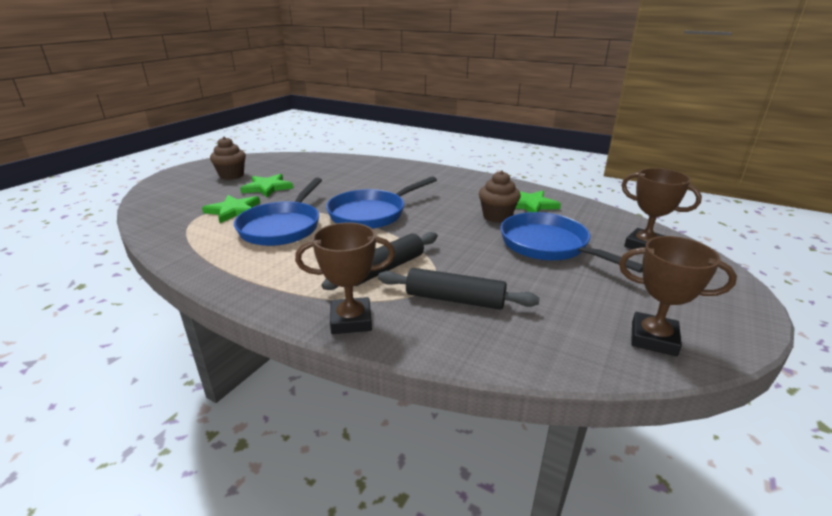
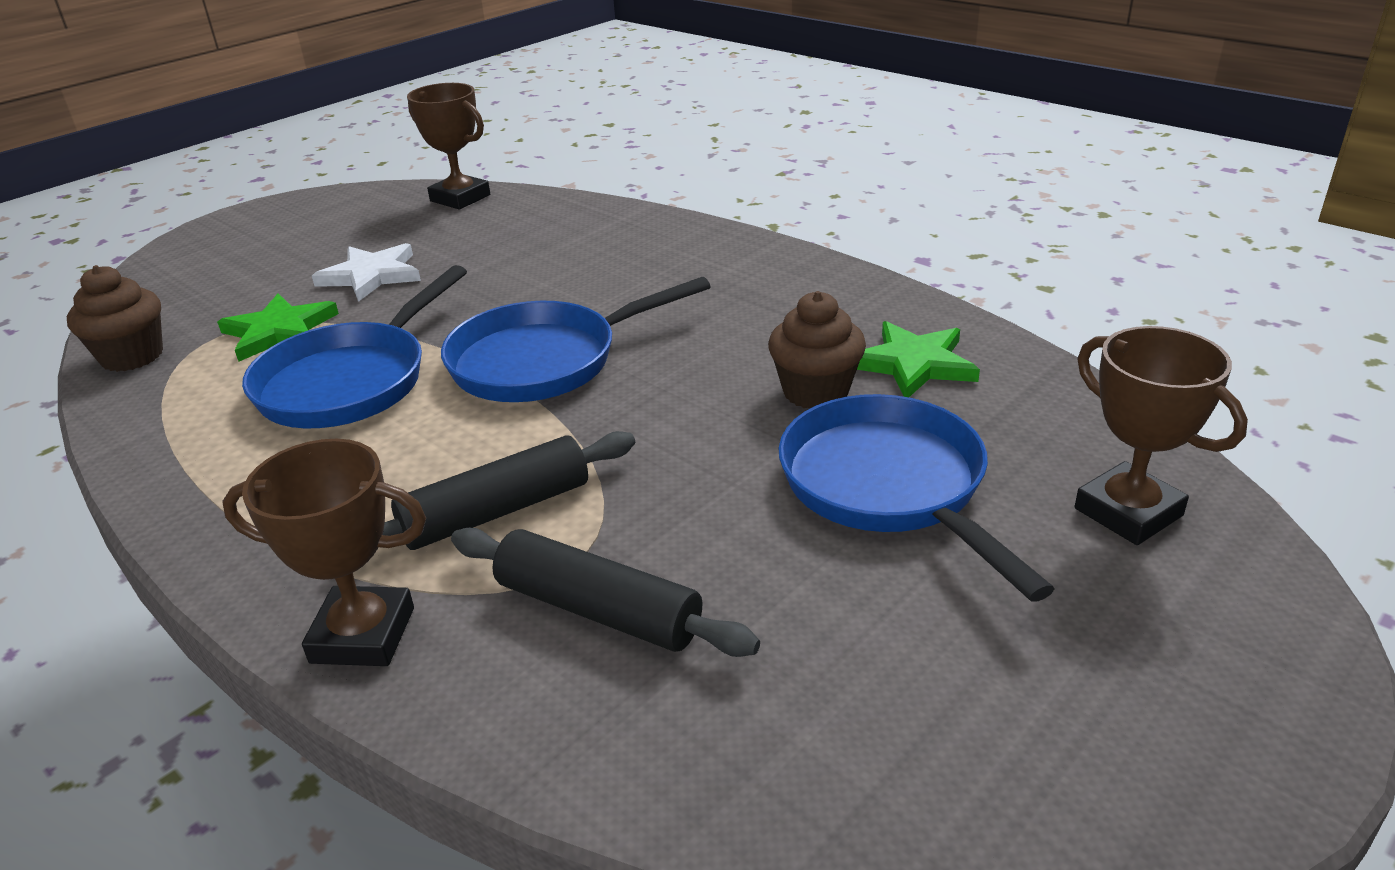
camera: 15 degrees right, 5 degrees up
(231, 175) = (319, 239): brown cupcake -> brown cupcake (132, 356)
(267, 188) = (371, 276): green star -> white star
(653, 338) = (988, 782): brown trophy -> brown trophy (460, 198)

